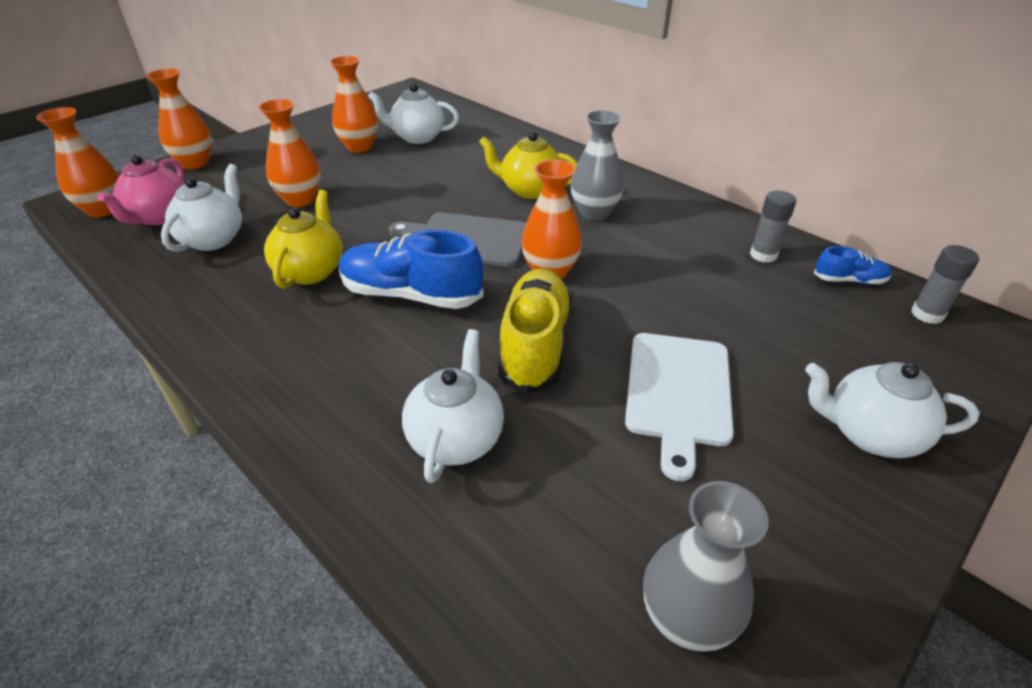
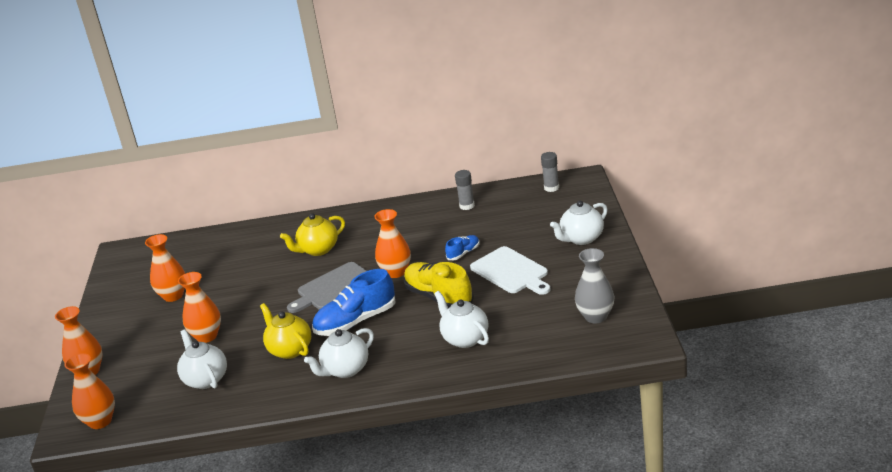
camera: 45 degrees left, 10 degrees down
(159, 217) = (145, 398): pink teapot -> none
(417, 137) = (196, 269): white teapot -> white teapot (345, 370)
(594, 213) = (369, 238): grey vase -> none
(849, 280) = (511, 194): blue shoe -> blue shoe (463, 253)

